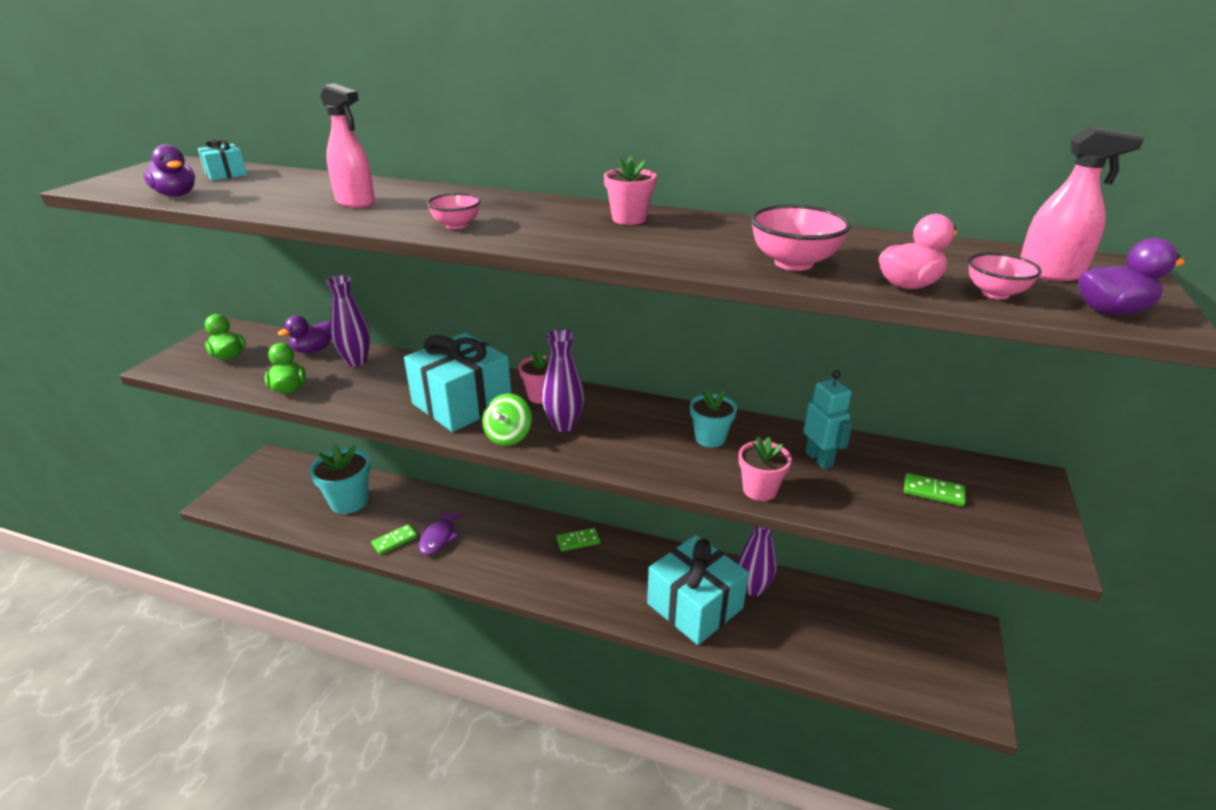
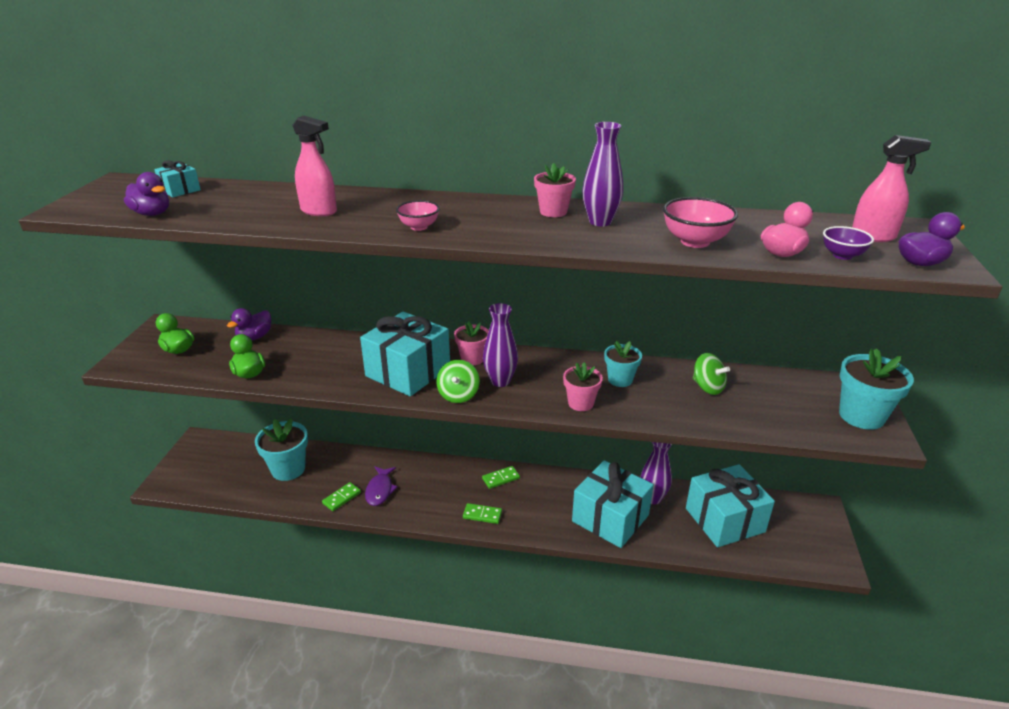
camera: 10 degrees left, 0 degrees up
(356, 361) = (299, 344): purple vase -> purple vase (600, 222)
(759, 490) = (670, 416): pink flower pot -> pink flower pot (580, 403)
(819, 459) = (707, 387): turquoise robot -> green spinning top
(838, 628) = (724, 520): none -> turquoise gift
(933, 492) = (796, 403): green domino -> green domino (482, 515)
(995, 293) = (842, 255): pink bowl -> purple bowl
(1020, 519) = (861, 416): none -> turquoise flower pot

